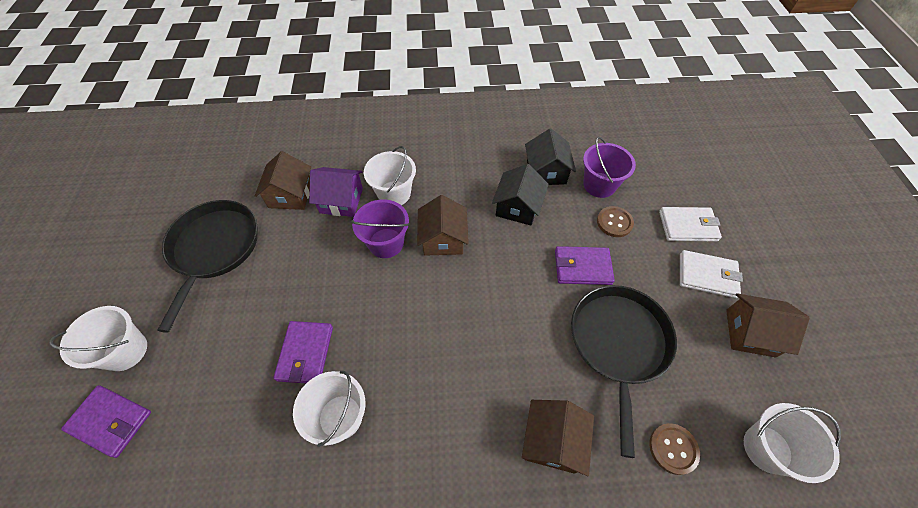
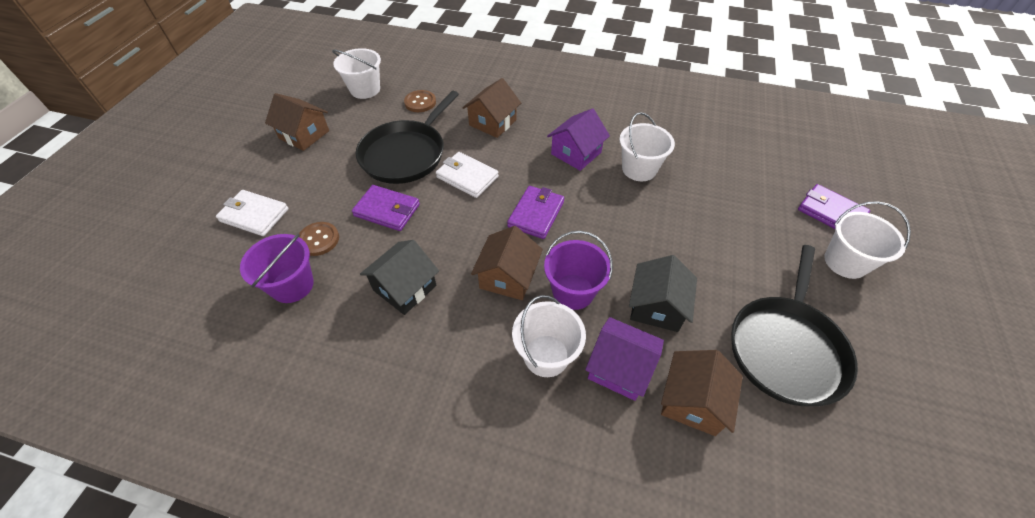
camera: 160 degrees left, 5 degrees down
(305, 353) = (667, 215): purple wallet -> purple wallet (536, 214)
(424, 418) = (576, 153): none -> purple house
(546, 172) = (337, 323): black house -> black house (656, 306)
(707, 276) = (288, 174): white wallet -> white wallet (467, 177)

